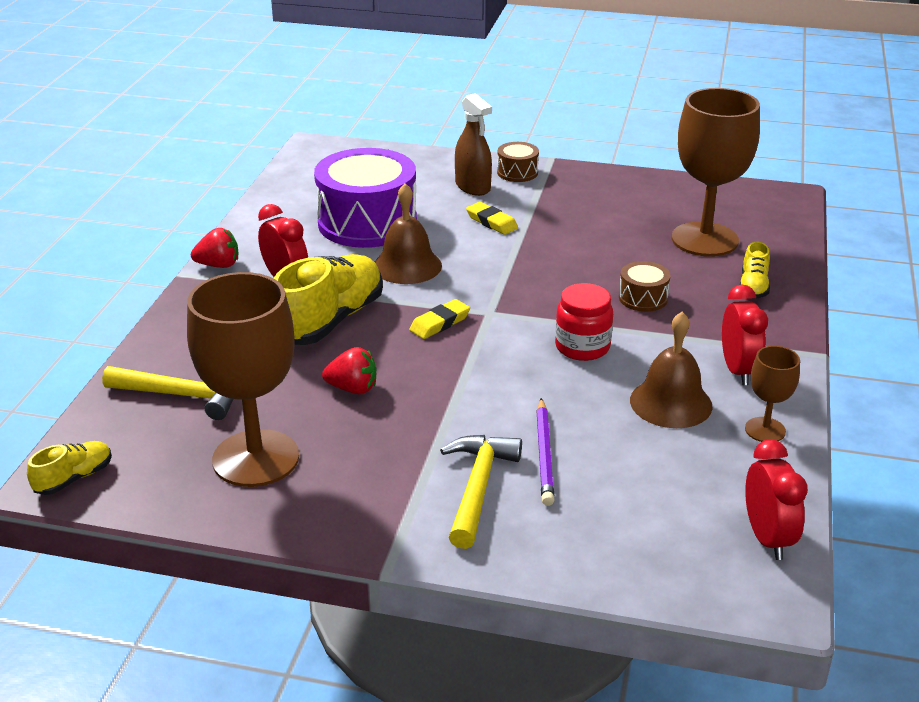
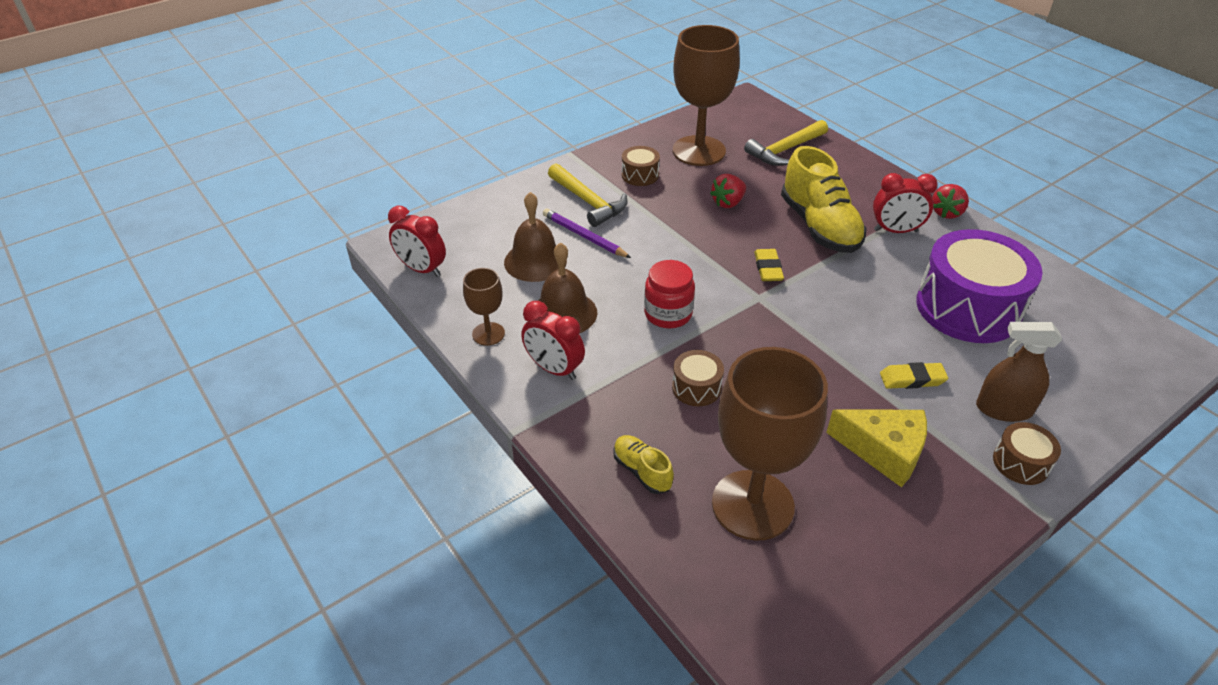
camera: 130 degrees right, 10 degrees up
(74, 478) = (743, 103): yellow shoe -> none
(369, 478) = (640, 175): none -> brown drum
(407, 266) = (869, 293): brown bell -> brown bell (535, 261)
(581, 213) = (883, 451): none -> yellow cheese

